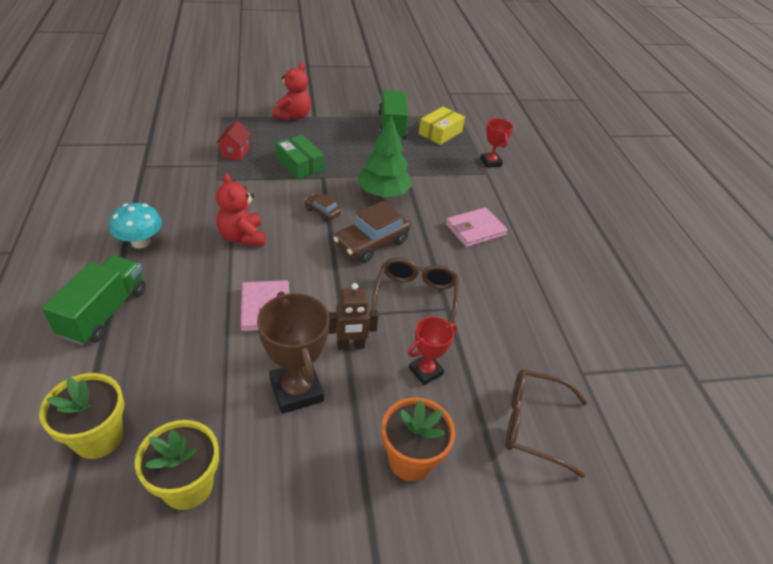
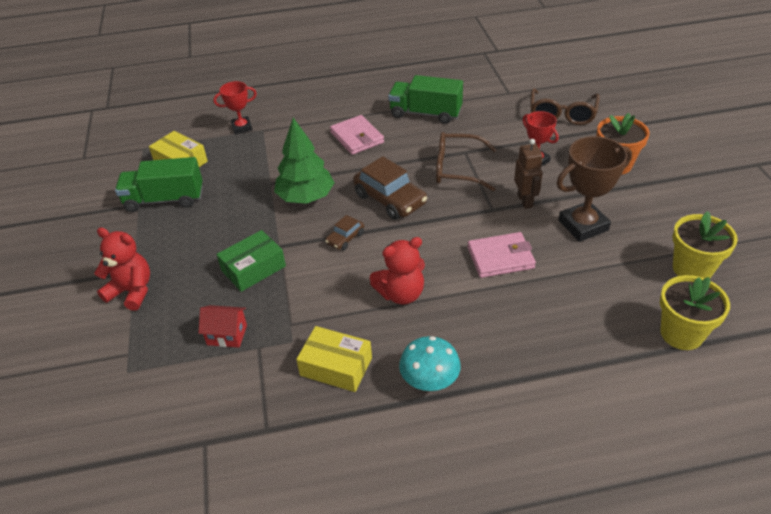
camera: 85 degrees left, 0 degrees up
(105, 312) = (546, 378): green truck -> green truck (425, 113)
(181, 197) = (336, 366): none -> yellow box

